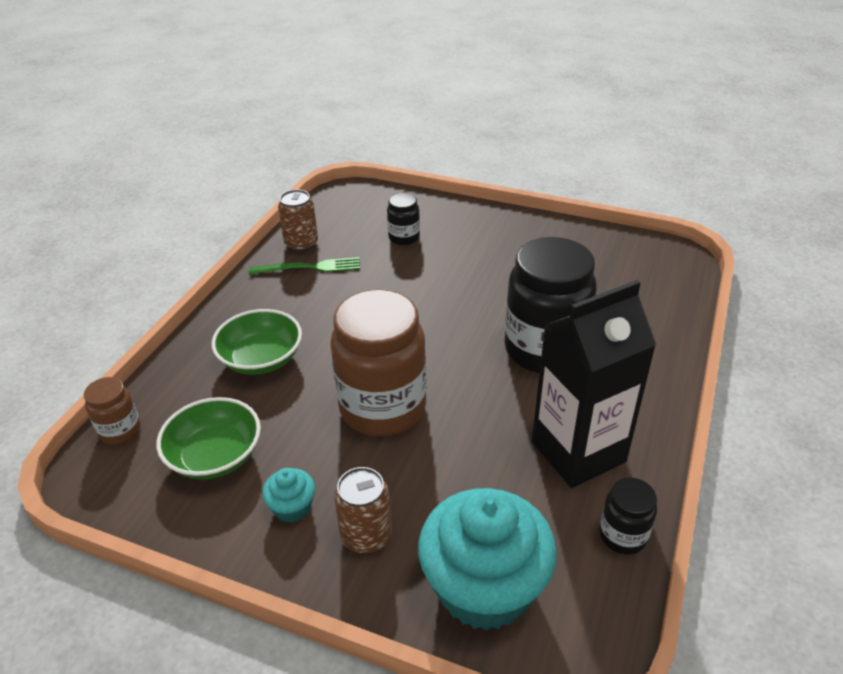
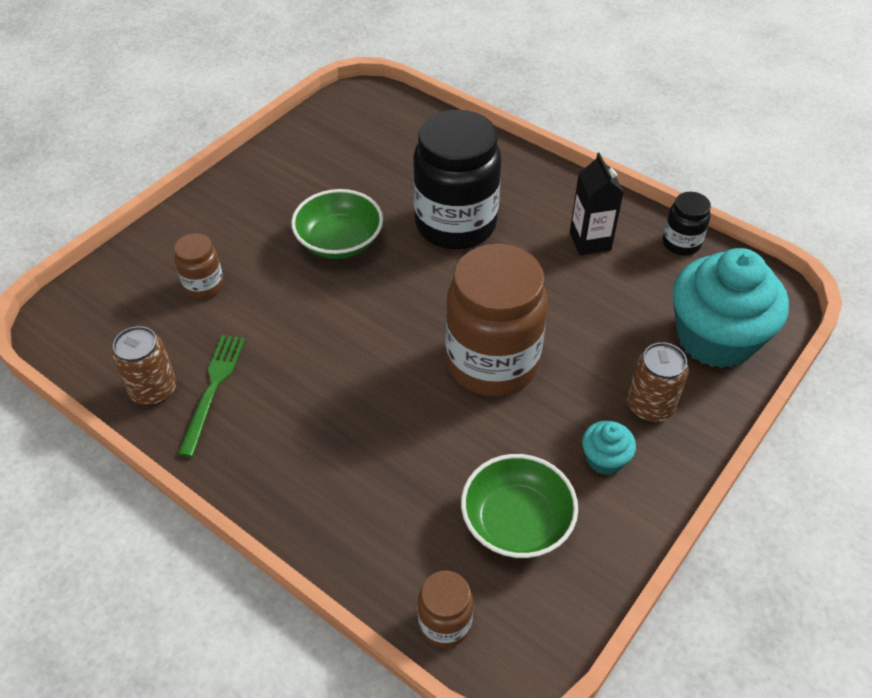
camera: 75 degrees left, 10 degrees up
(261, 359) = (371, 461): green bowl -> green bowl (339, 241)
(404, 237) = (204, 286): black jar -> brown jar
(578, 452) = (590, 241): black carton -> black carton, size x0.55

